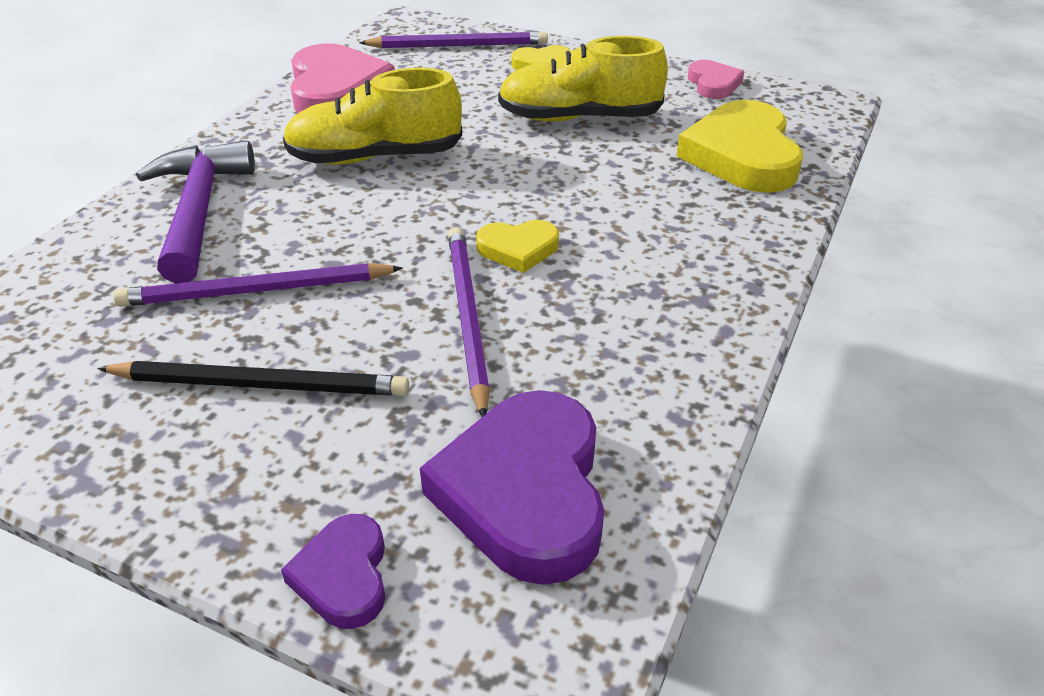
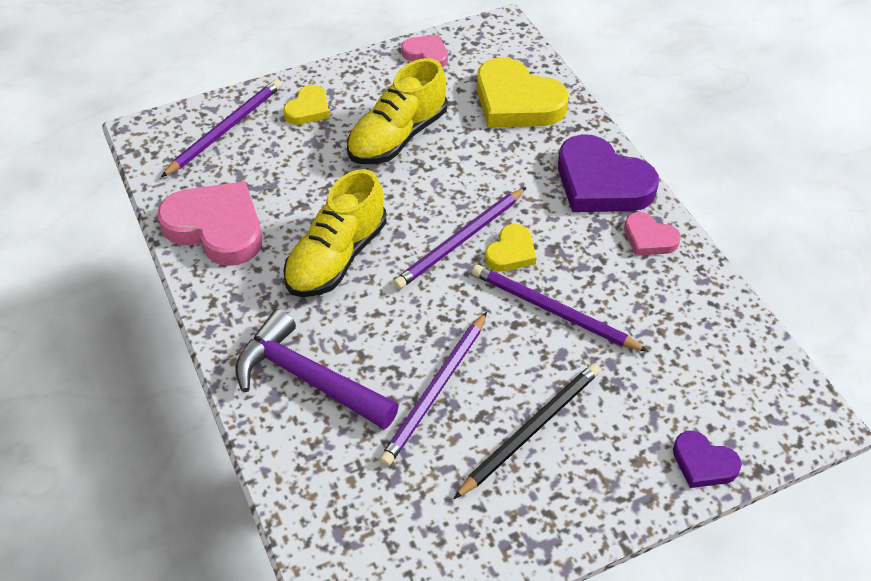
camera: 50 degrees left, 10 degrees up
(490, 211) = (460, 241): none -> purple pencil
(525, 492) = (704, 367): purple heart -> purple heart (601, 183)
(684, 337) = (649, 238): none -> pink heart

